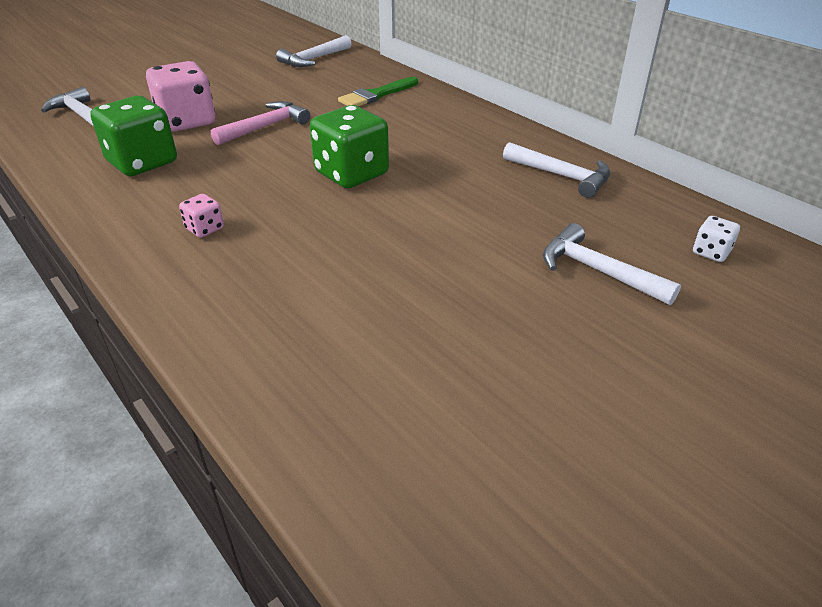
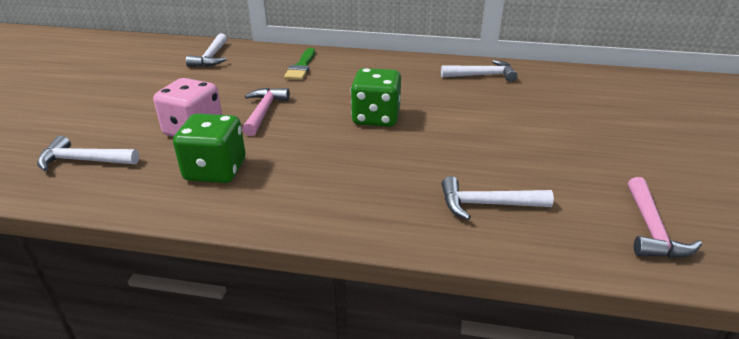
camera: 40 degrees left, 5 degrees down
(205, 229) = (349, 188): pink dice -> none
(411, 448) = (651, 229): none -> pink hammer
(597, 271) = (574, 113): white hammer -> white hammer (486, 204)
(711, 252) = (597, 85): white dice -> none

